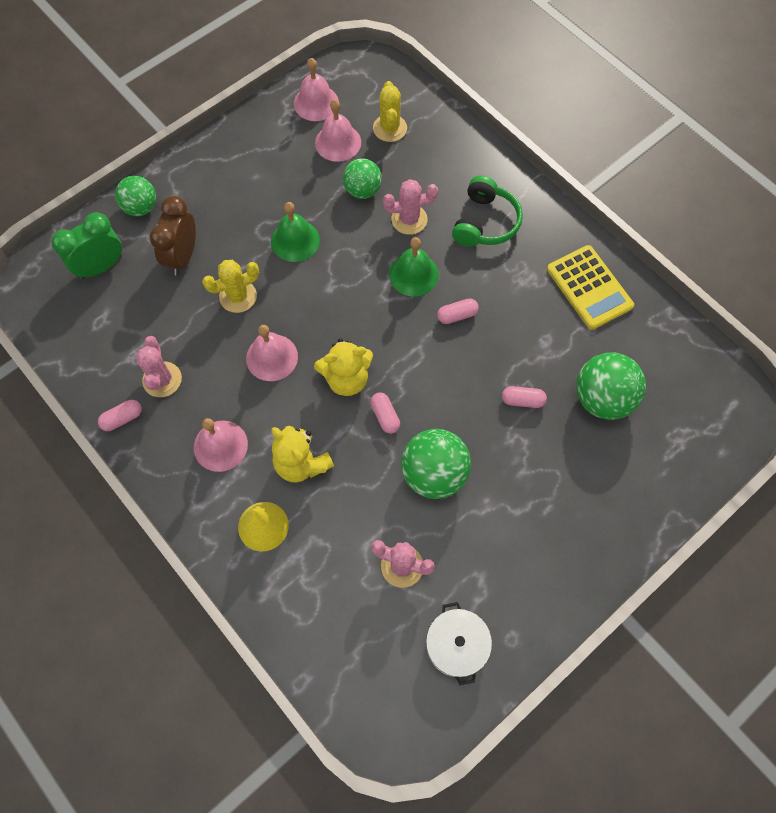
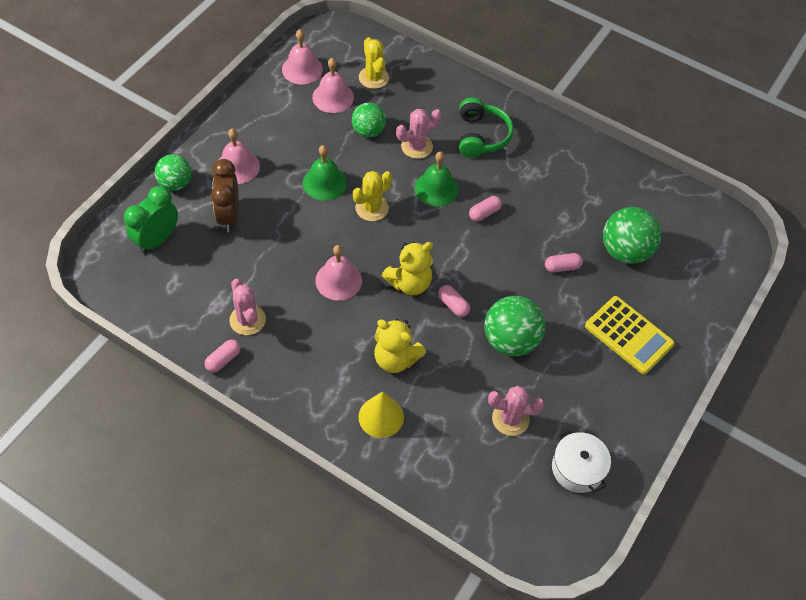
camera: 20 degrees left, 10 degrees down
(220, 445) = (319, 361): pink bell -> pink bell (238, 166)
(238, 296) = (290, 238): yellow cactus -> yellow cactus (372, 208)
(589, 288) = (584, 169): yellow calculator -> yellow calculator (628, 335)

